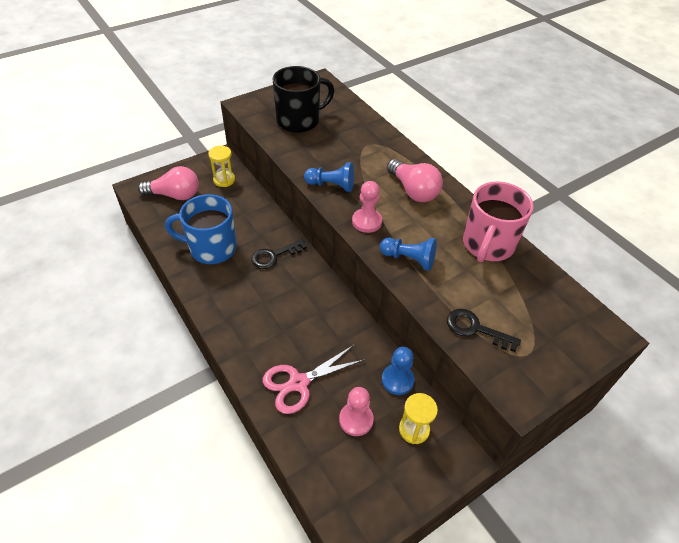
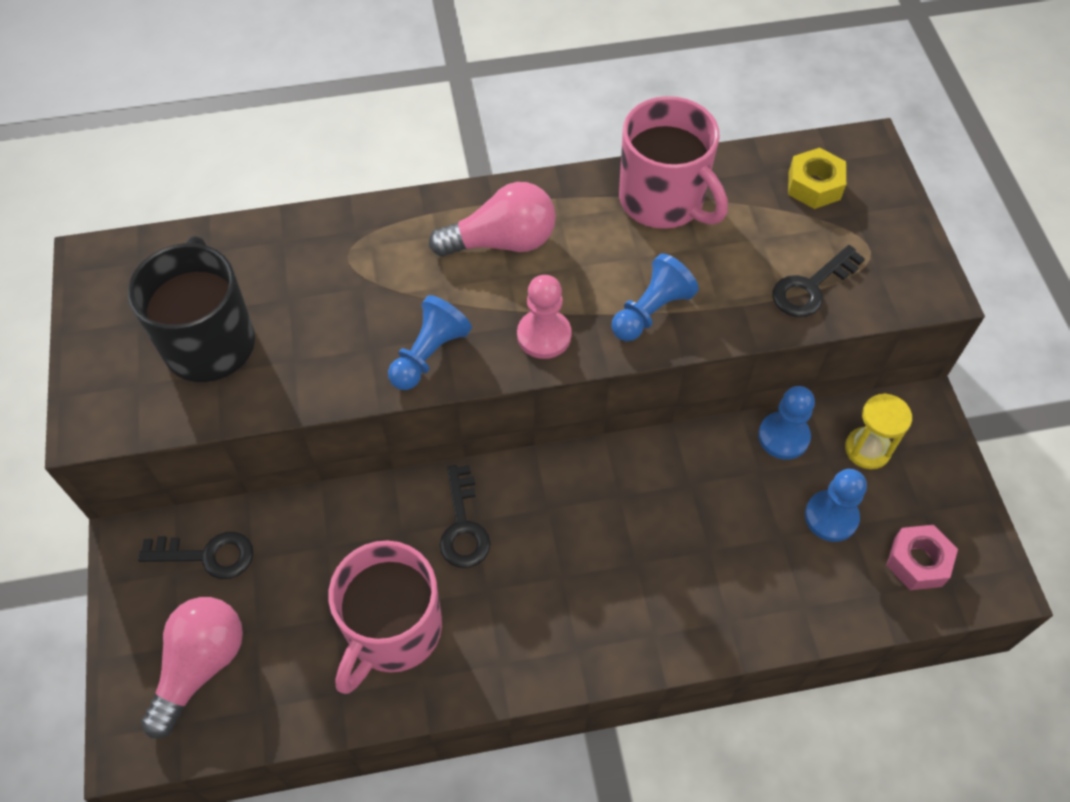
camera: 65 degrees left, 10 degrees up
(211, 248) = (393, 630): blue mug -> pink mug
(224, 180) = (207, 555): yellow hourglass -> black key
(298, 383) = (744, 574): pink scissors -> none
(348, 478) = (917, 562): none -> pink nut
(356, 419) = (831, 517): pink pawn -> blue pawn
(555, 313) = (814, 185): none -> yellow nut

